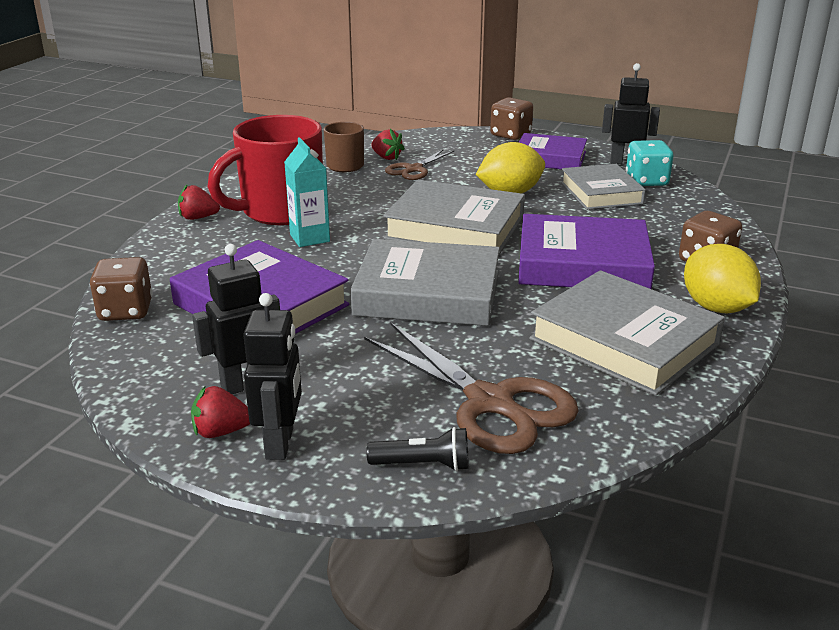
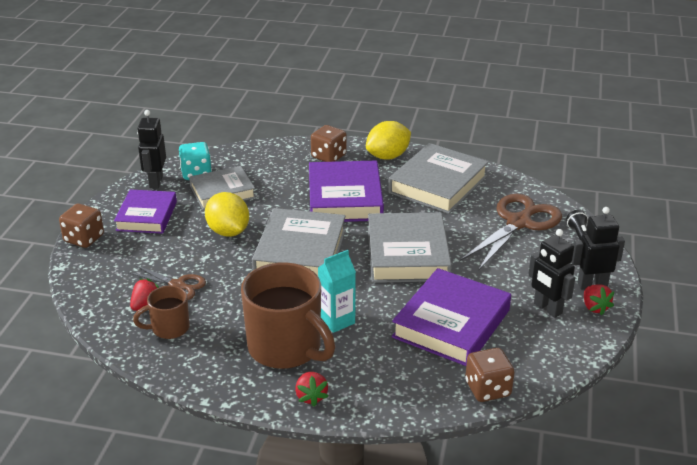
camera: 100 degrees left, 5 degrees up
(280, 211) = (286, 348): red mug -> brown mug

